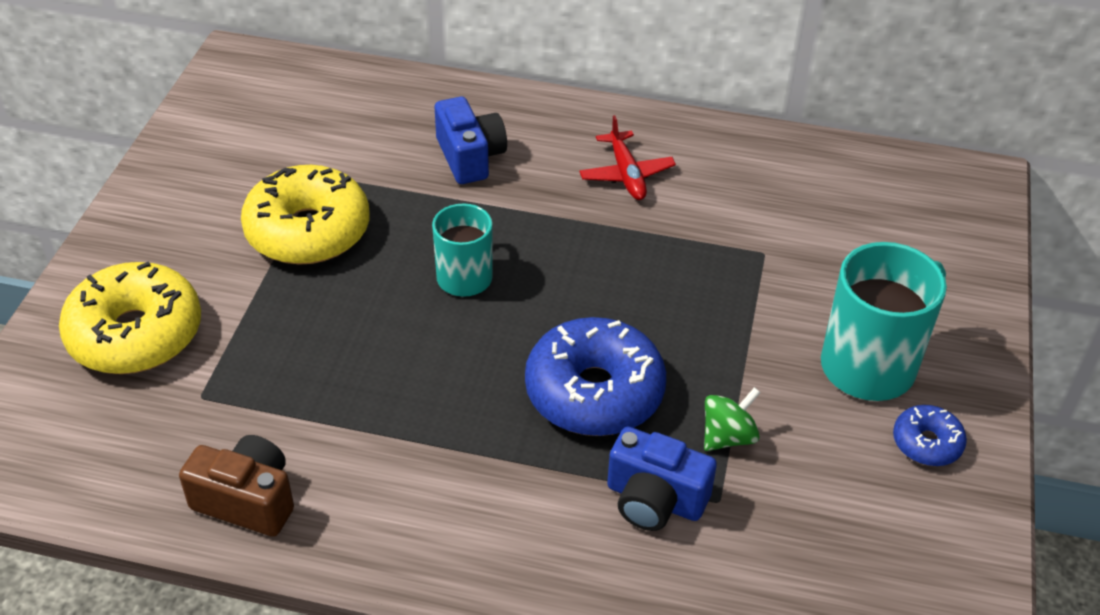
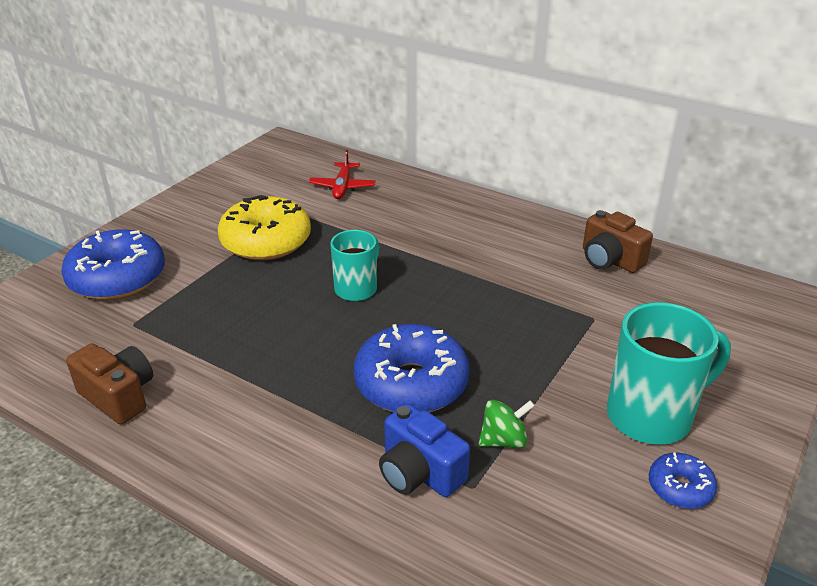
camera: 20 degrees right, 10 degrees down
(135, 334) = (117, 278): yellow donut -> blue donut
(470, 157) = (401, 219): blue camera -> none
(626, 174) = (509, 249): red plane -> red plane (342, 187)
(751, 165) = (610, 260): none -> brown camera

